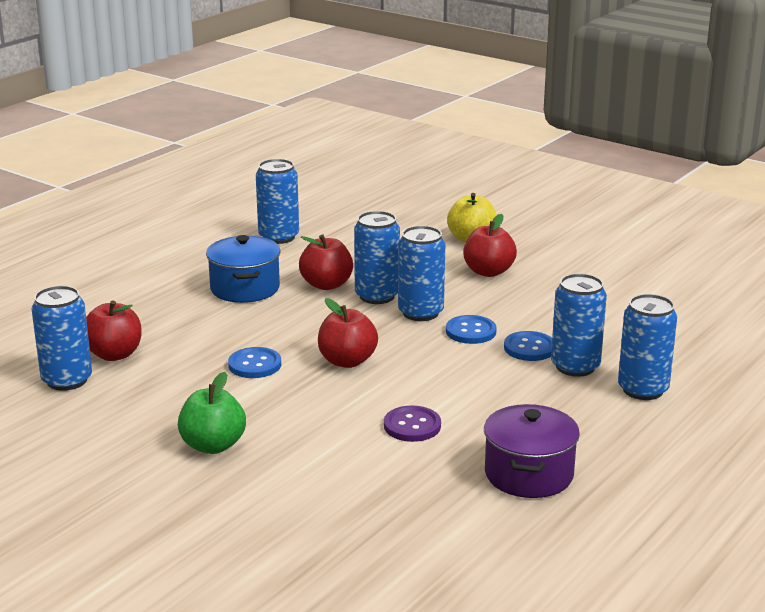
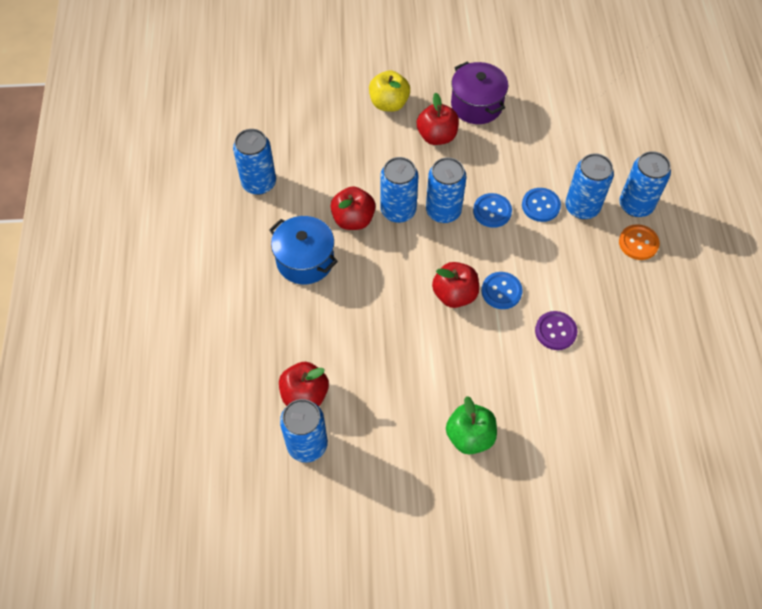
camera: 40 degrees left, 35 degrees up
(254, 365) = (405, 339): blue button -> blue button (501, 291)
(528, 474) = (655, 329): purple pot -> purple pot (476, 105)
(604, 413) = (638, 243): none -> orange button

